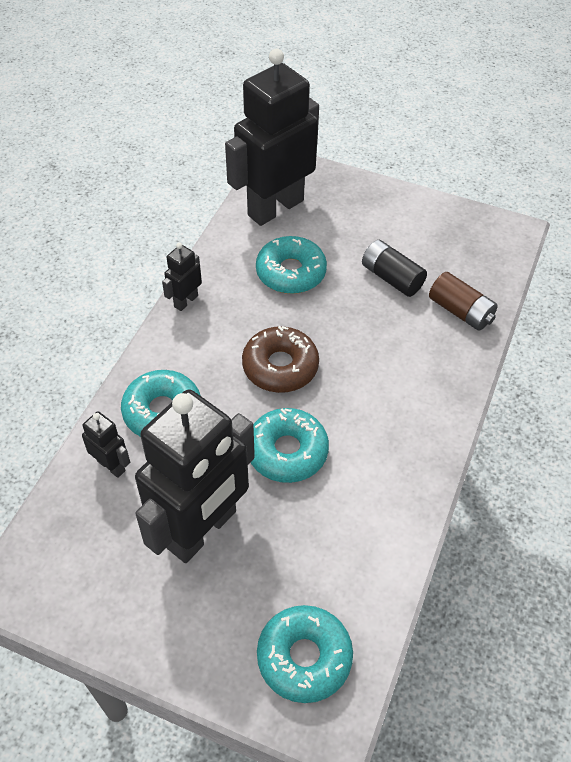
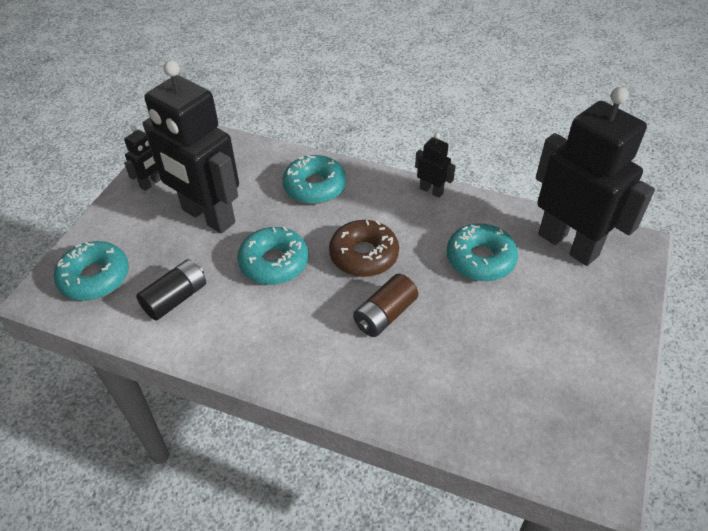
camera: 90 degrees right, 5 degrees down
(111, 465) = (267, 165): black robot -> black robot (151, 183)
(391, 278) = (491, 342): black battery -> black battery (176, 298)
(460, 311) = (452, 407): brown battery -> brown battery (385, 315)

